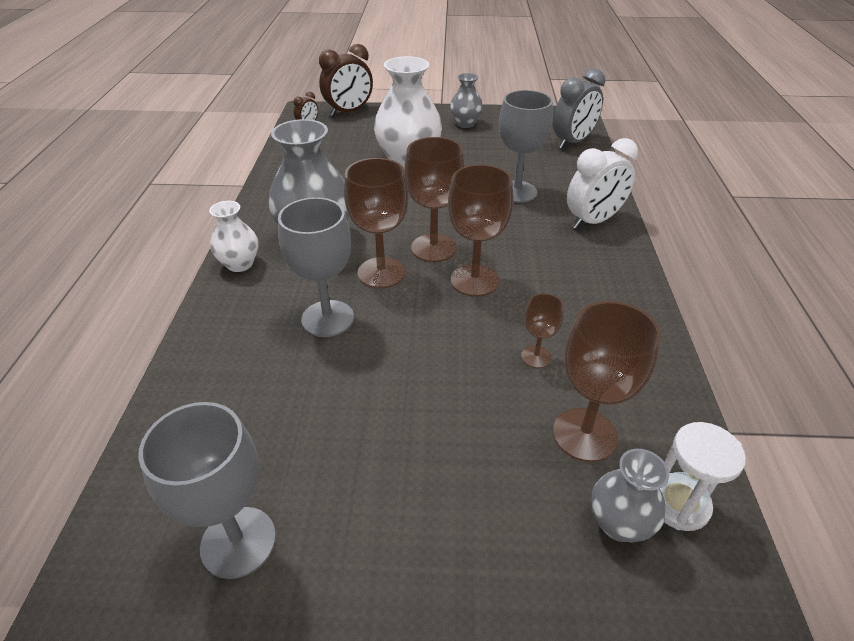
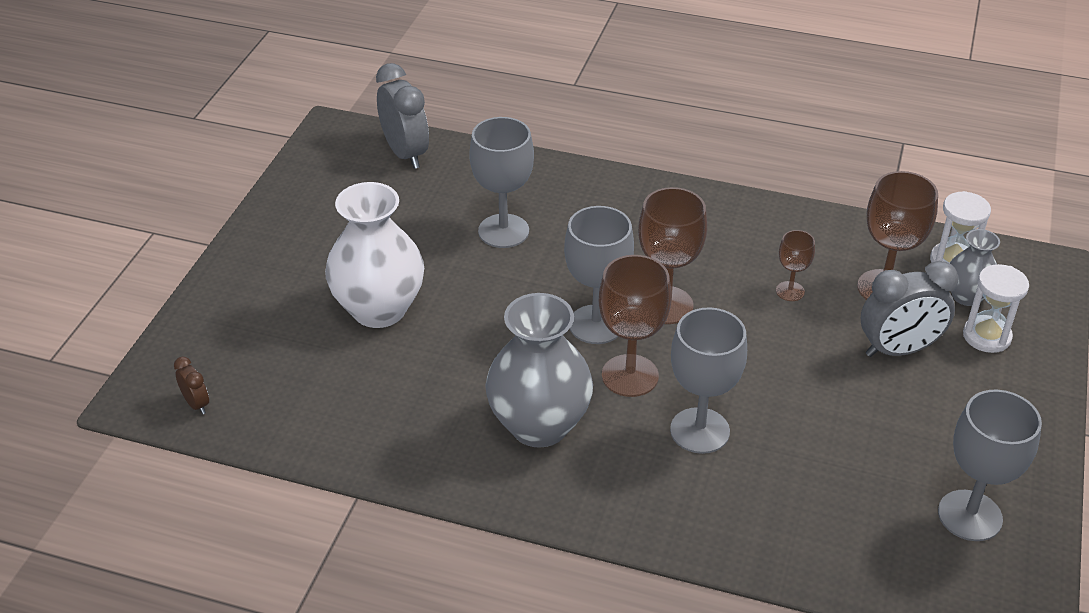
camera: 75 degrees left, 0 degrees up
(240, 264) = (571, 504): white vase -> none
(349, 112) = (177, 349): brown clock -> none
(433, 248) = (596, 324): brown goblet -> grey goblet
(465, 123) = (297, 233): grey vase -> none
(486, 455) = (898, 350): none -> grey clock
(551, 551) = (986, 336): none -> white hourglass
(593, 221) = (588, 191): white clock -> none

